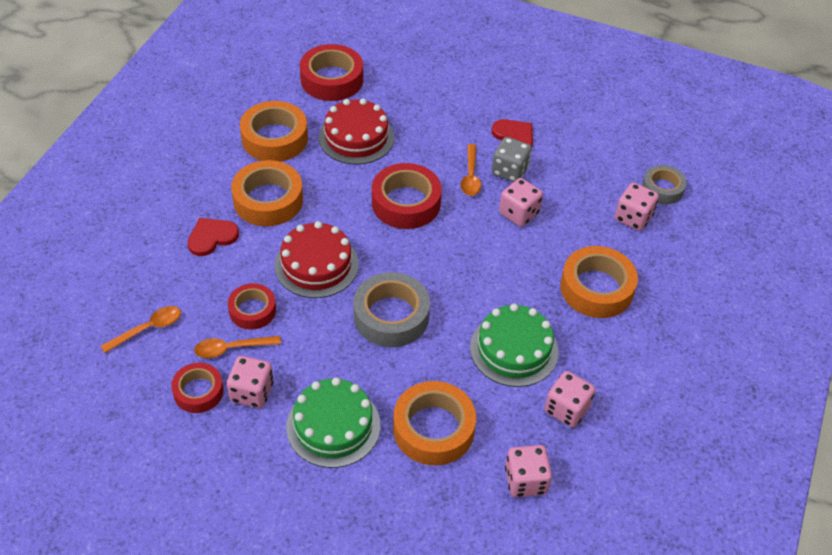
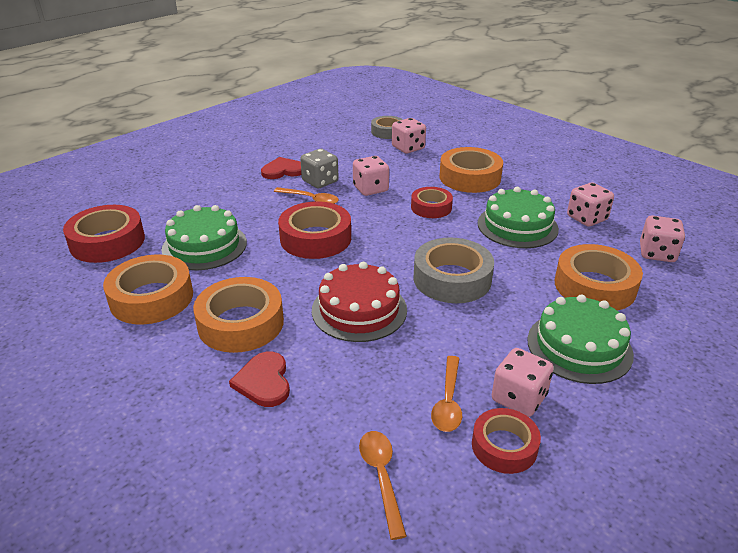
camera: 65 degrees left, 15 degrees down
(252, 310) = (398, 371): red tape -> red tape (431, 207)
(356, 137) = (204, 246): red cake -> green cake

